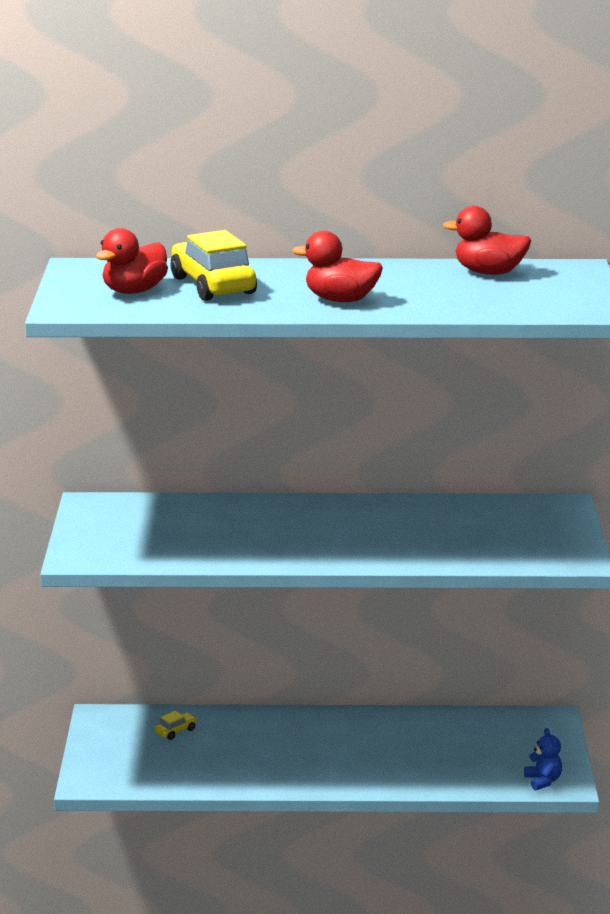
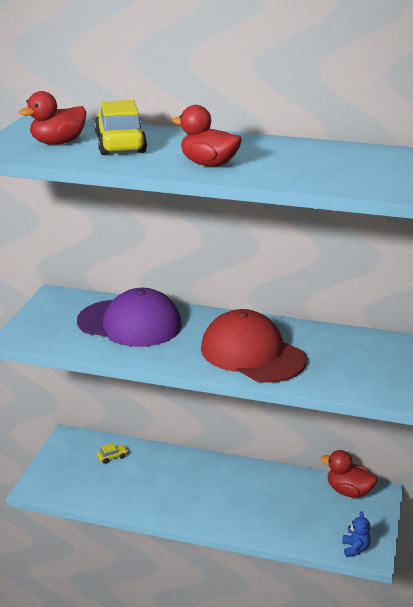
camera: 15 degrees right, 5 degrees up
(215, 523) = (130, 323): none -> purple cap
(392, 538) = (252, 354): none -> red cap
(489, 272) = (345, 153): red duck -> red duck (348, 491)

